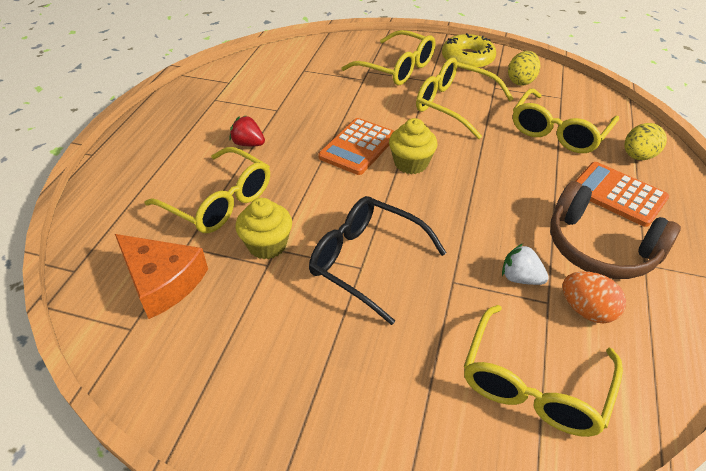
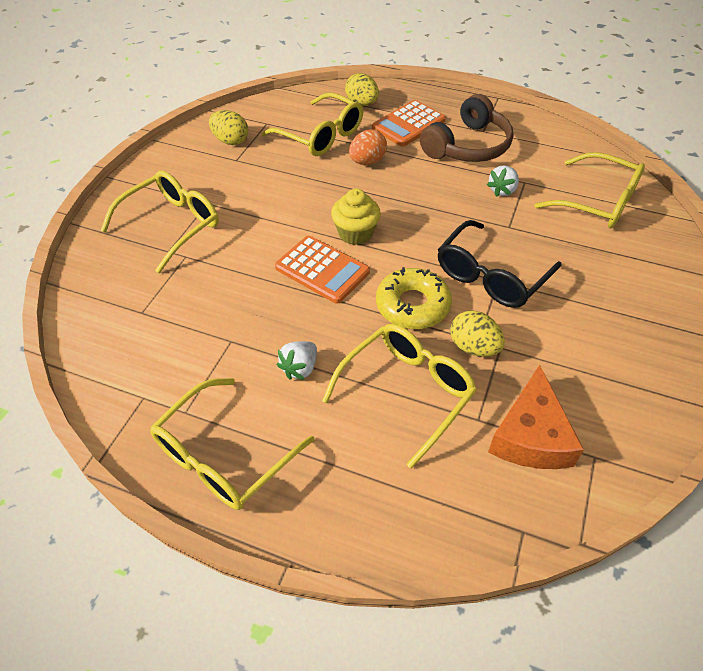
camera: 85 degrees left, 5 degrees up
(162, 281) = (530, 435): orange cheese -> orange cheese turned 150 degrees clockwise
(248, 144) = (300, 368): red strawberry -> white strawberry
(267, 245) = (473, 347): yellow cupcake -> yellow egg
(453, 105) = (261, 191): yellow glasses -> yellow glasses (223, 456)
(467, 59) = (173, 169): yellow donut -> yellow donut (412, 305)
(586, 310) = (530, 166): orange egg -> orange egg (367, 161)

